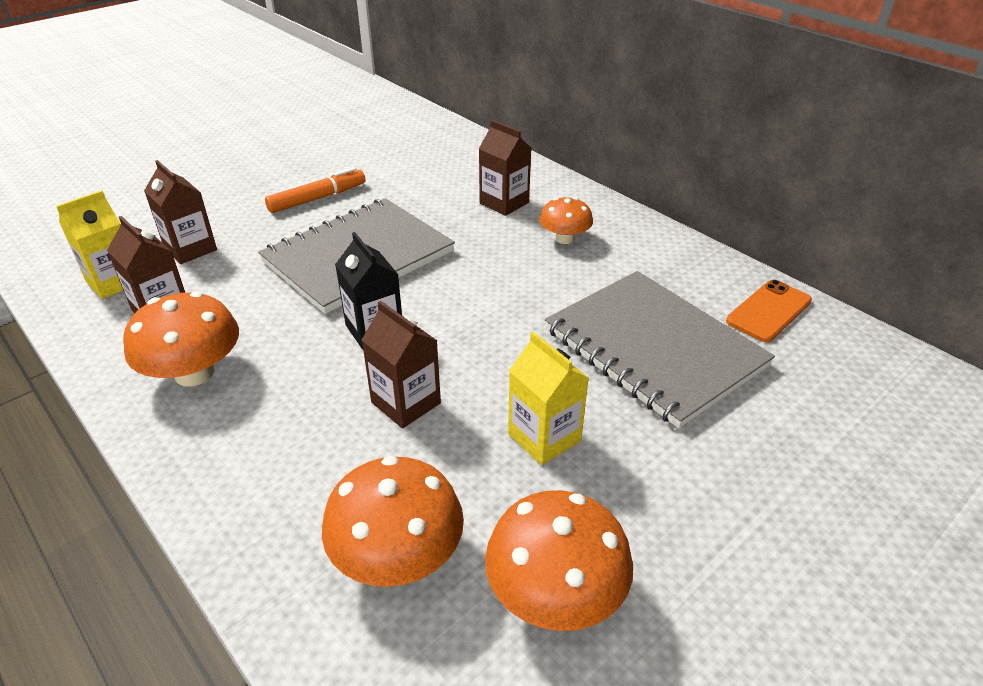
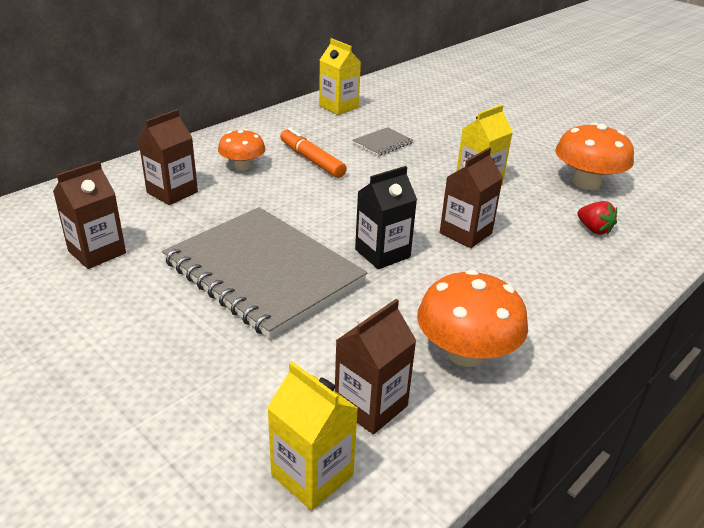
camera: 95 degrees left, 5 degrees down
(190, 249) = (233, 413): brown carton -> brown carton (97, 252)
(317, 198) = (123, 316): orange marker -> orange marker (312, 160)
(397, 555) = (593, 229): orange mushroom -> red strawberry
(654, 348) = (382, 143): grey notebook -> grey notebook, size x0.40
(768, 311) = (338, 107): orange phone -> yellow carton

